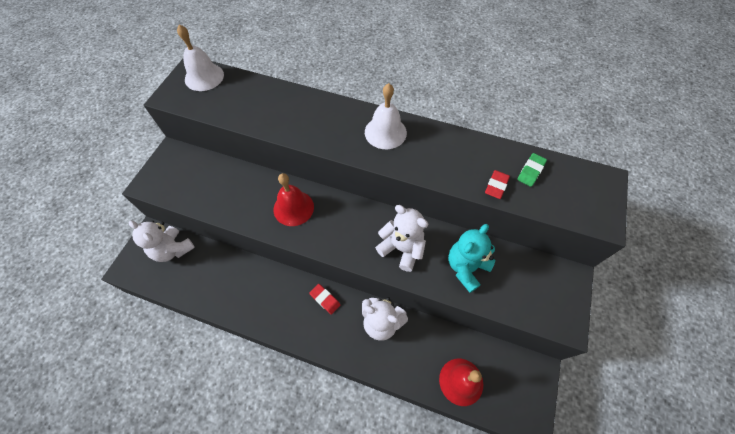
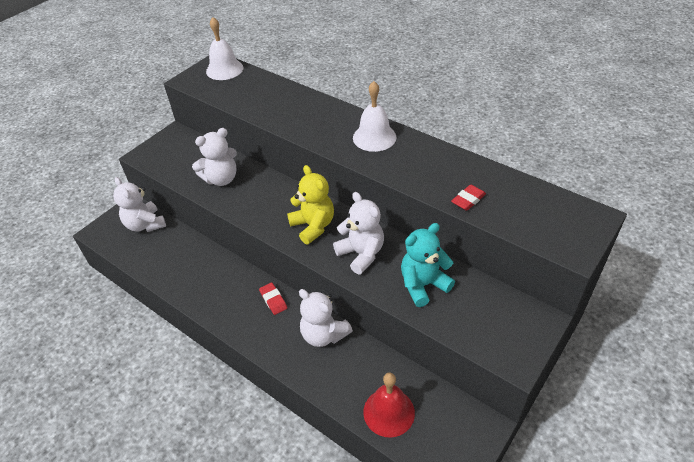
camera: 20 degrees right, 15 degrees down
(239, 195) = (221, 179): none -> white teddy bear
(293, 208) = (268, 198): red bell -> none
(347, 229) = (313, 226): none -> yellow teddy bear
(530, 171) = (512, 194): green eraser -> none

